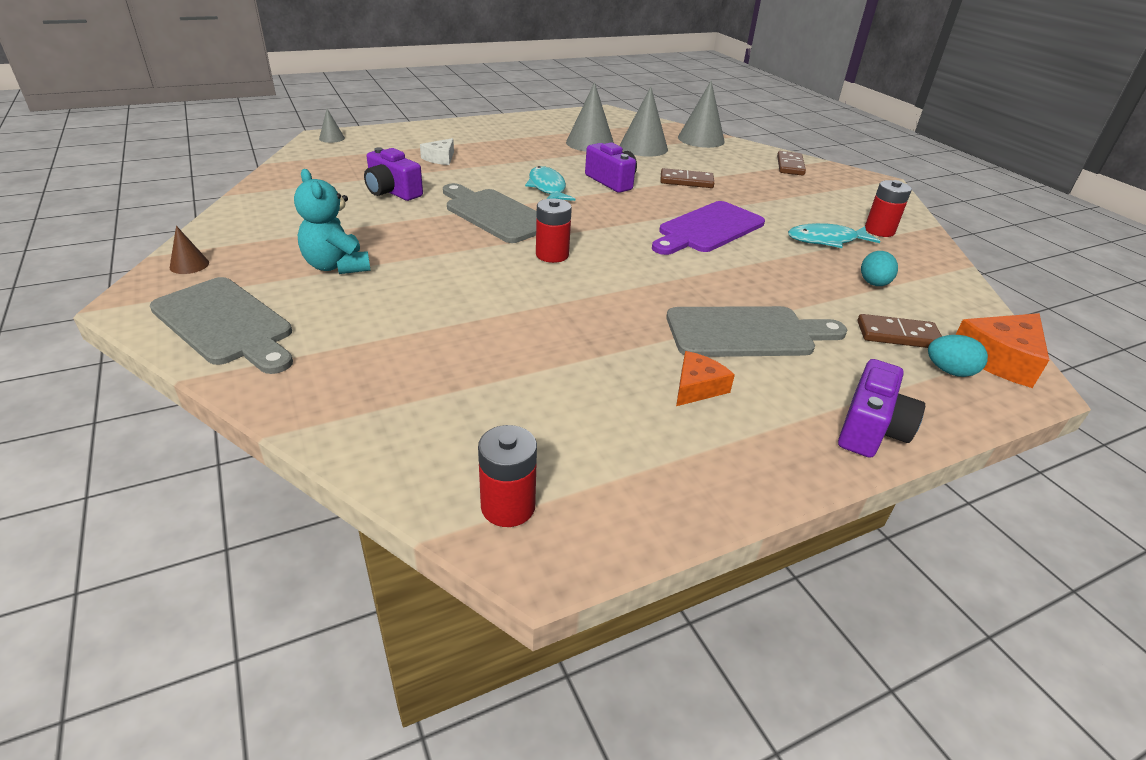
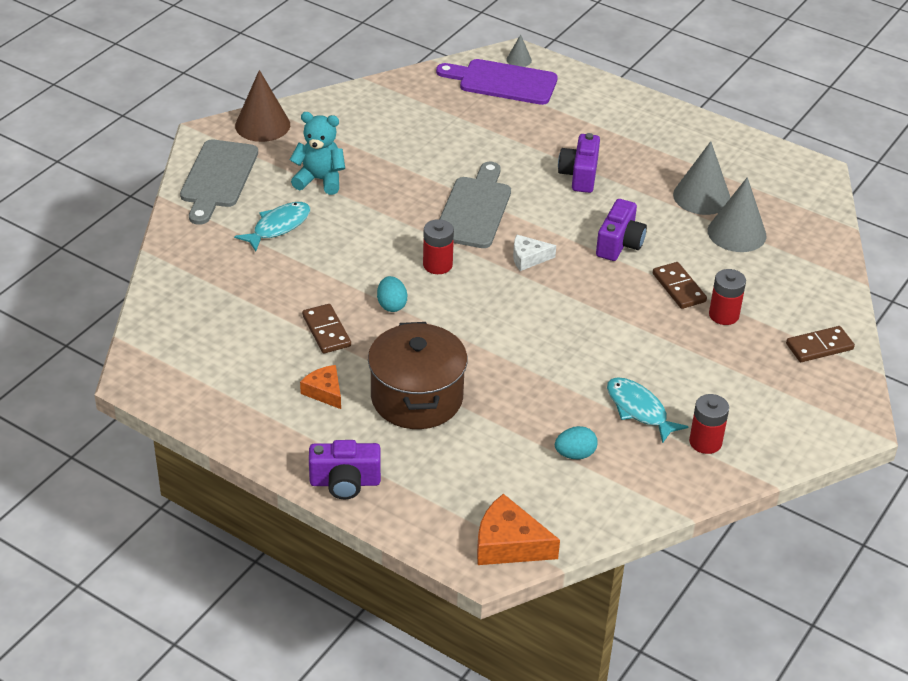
camera: 60 degrees right, 5 degrees up
(189, 265) = (262, 125): brown cone -> brown cone, size x2.06
(337, 266) = (320, 180): turquoise teddy bear -> turquoise teddy bear turned 75 degrees clockwise
(392, 192) = (455, 143): purple camera -> purple camera (579, 175)
(440, 158) = (549, 132): white cheese -> white cheese (528, 258)
(508, 506) = (158, 354): red battery -> red battery (723, 315)
(547, 188) = (559, 214): turquoise fish -> turquoise fish (278, 227)
(697, 387) = (324, 392): orange cheese -> orange cheese turned 135 degrees counterclockwise
(701, 139) = (819, 263): grey cone -> none
(708, 229) = (580, 331): purple cutting board -> purple cutting board (503, 82)
(746, 333) = (417, 398): grey cutting board -> brown pot
(898, 335) = (492, 480): brown domino -> brown domino (326, 331)
(949, 371) = (460, 515): turquoise egg -> turquoise egg (391, 305)

